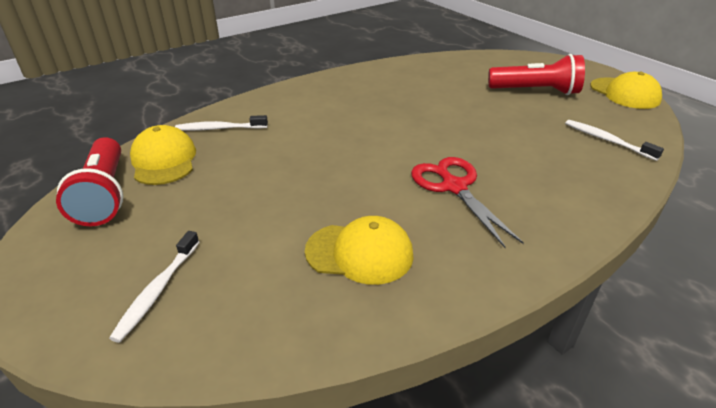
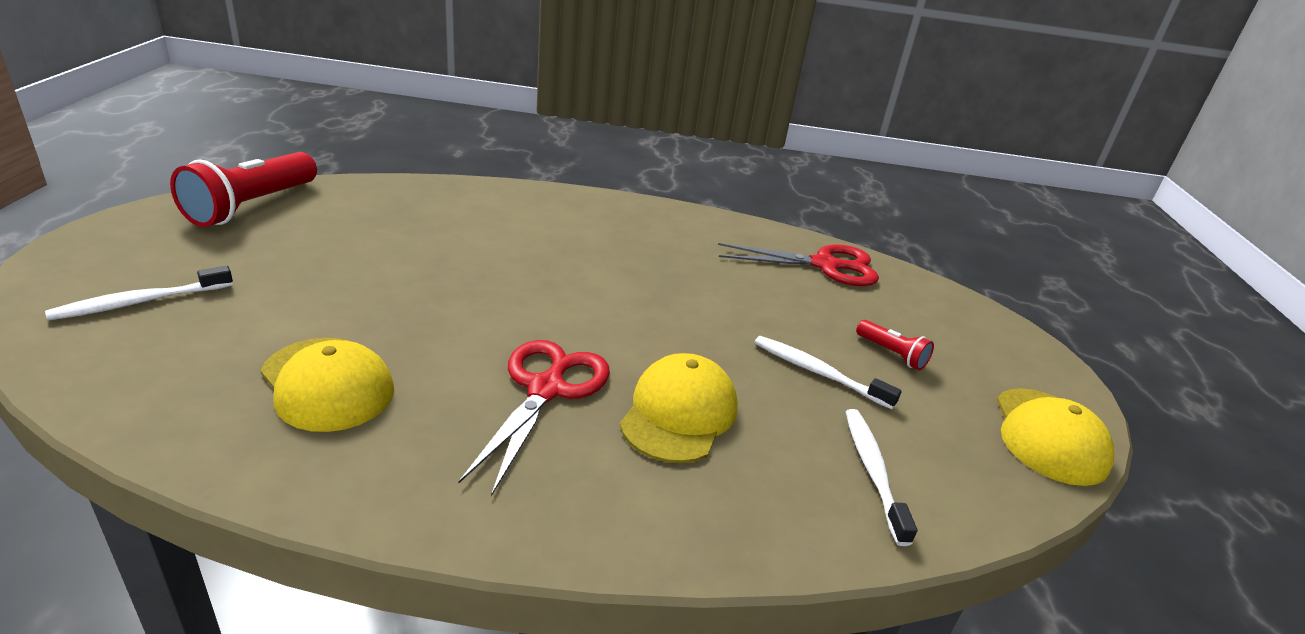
camera: 35 degrees right, 5 degrees down
(164, 160) = (343, 203): yellow cap -> yellow cap (679, 413)
(219, 128) = (440, 201): white toothbrush -> white toothbrush (818, 373)
(450, 67) = (824, 265): none -> red scissors
(536, 91) = (892, 354): red flashlight -> red flashlight, size x0.48

